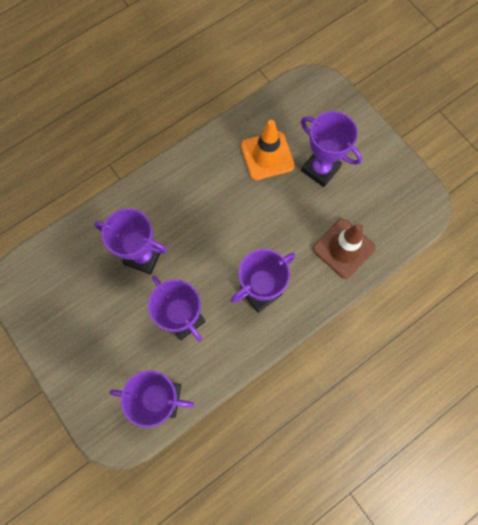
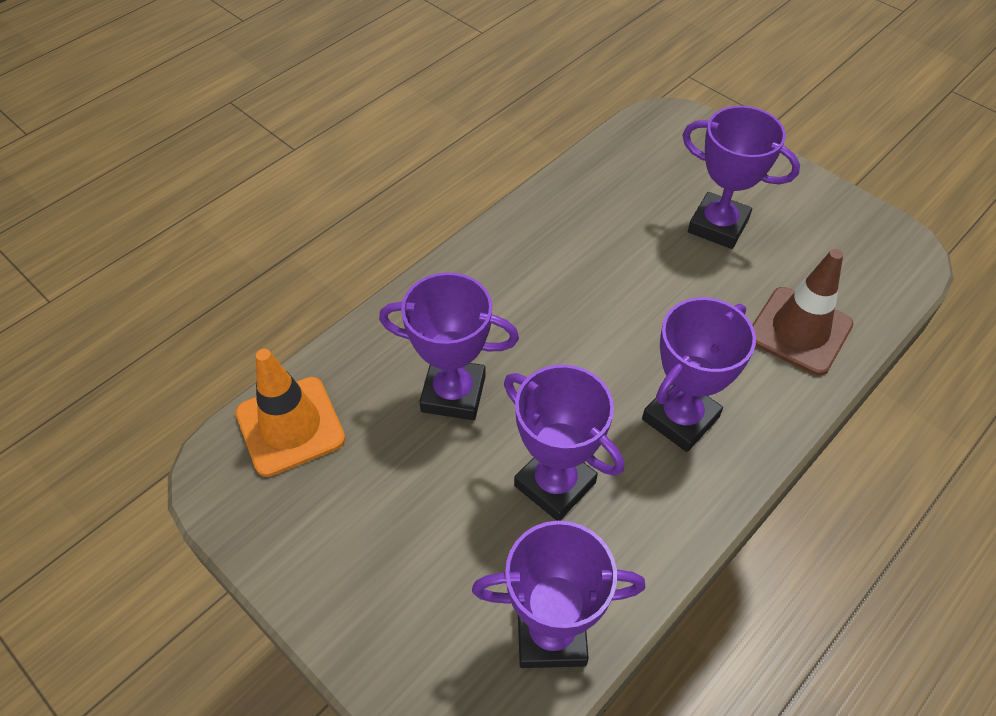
camera: 10 degrees left, 20 degrees down
(267, 156) = (625, 219): orange traffic cone -> orange traffic cone (290, 426)

